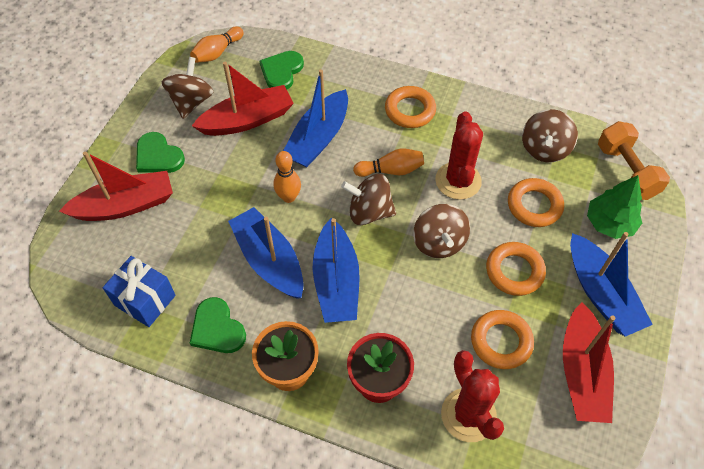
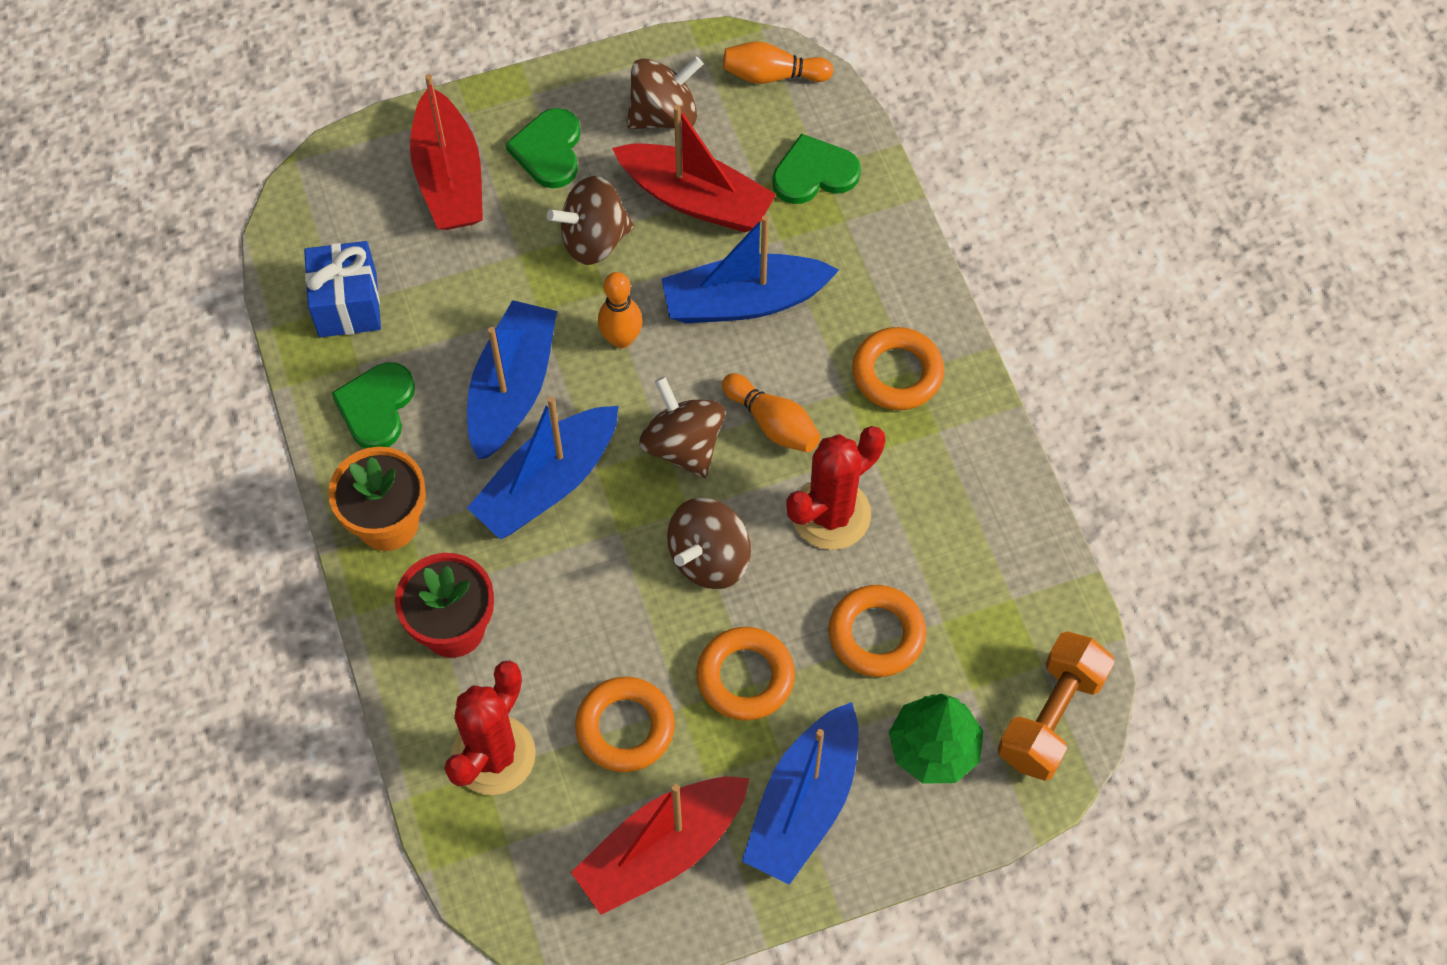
camera: 50 degrees right, 5 degrees up
(125, 205) = (449, 177): red boat -> red boat turned 45 degrees clockwise
(544, 149) = (990, 586): brown spinning top -> brown spinning top (594, 240)

